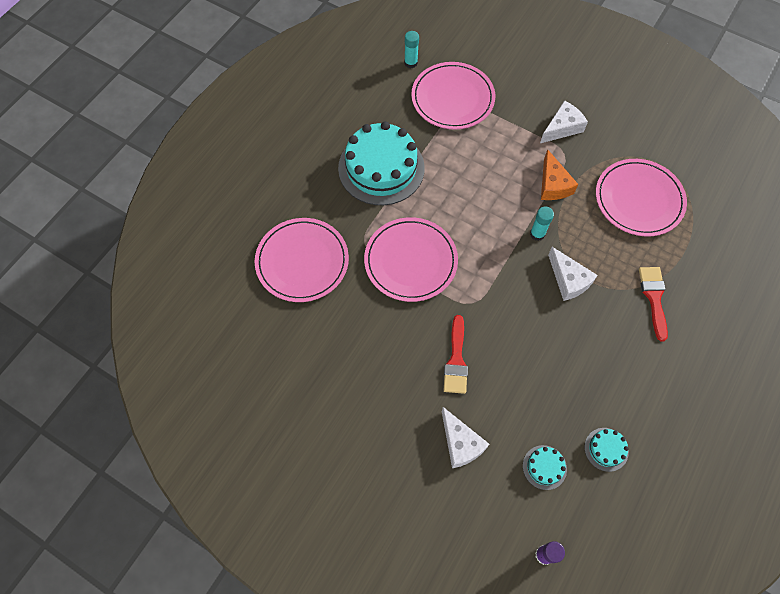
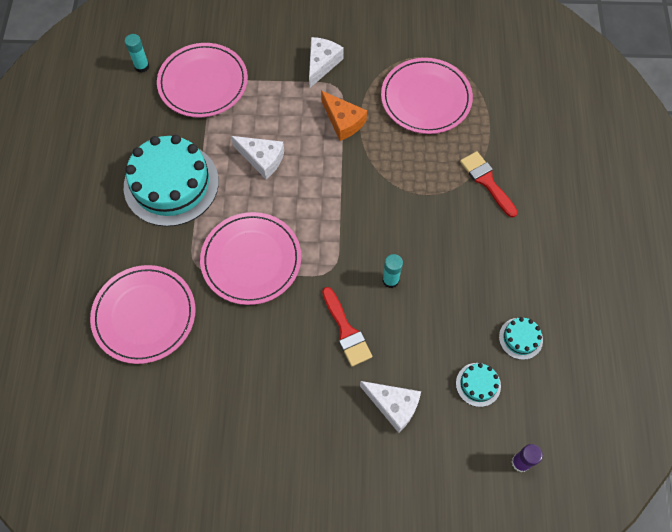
camera: 30 degrees left, 0 degrees up
(537, 234) = (354, 174): turquoise glue stick -> turquoise glue stick (390, 280)
(569, 280) = (405, 203): white cheese -> white cheese (262, 159)

